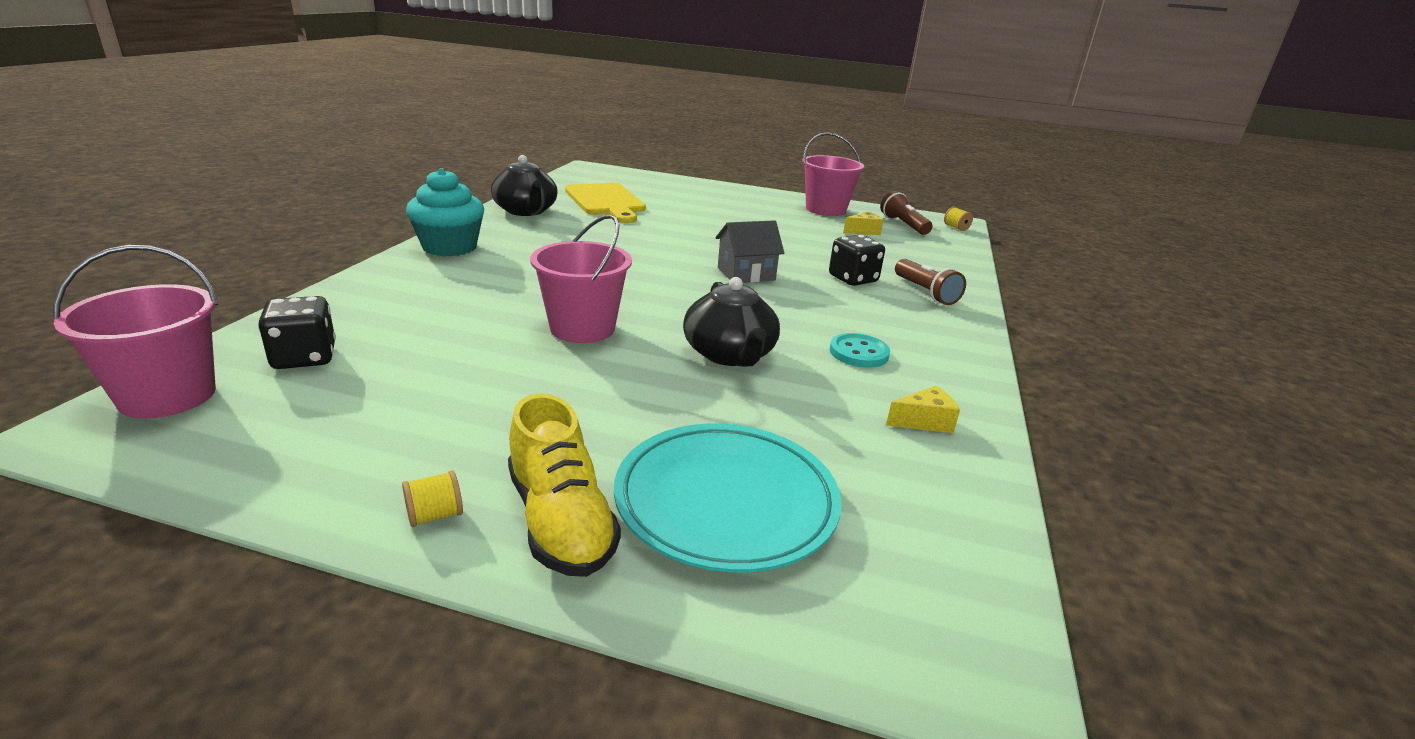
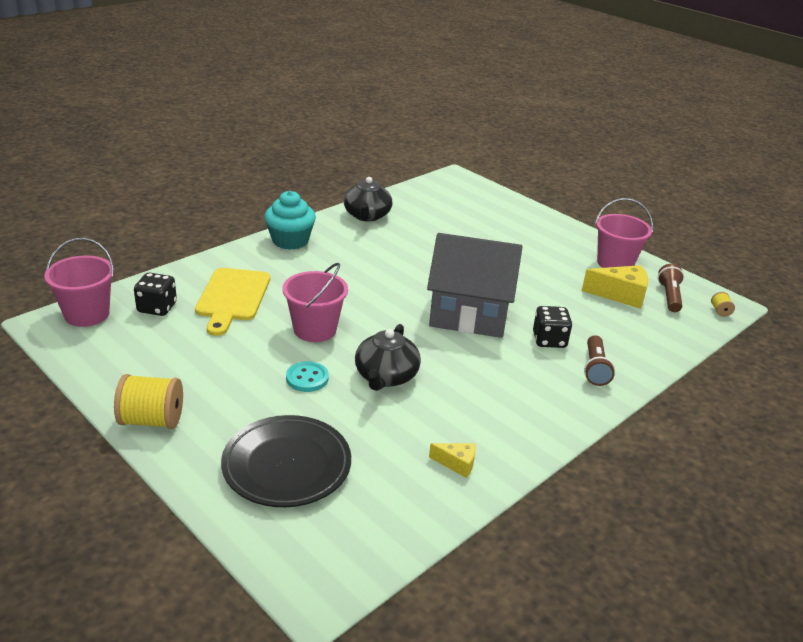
camera: 30 degrees right, 5 degrees up
(435, 515) = (152, 420): yellow spool -> yellow spool, size x2.18
(560, 521) = (201, 444): yellow shoe -> none
(606, 201) = (434, 217): yellow cutting board -> yellow cutting board (232, 297)
(726, 502) = (287, 465): turquoise plate -> black plate
(746, 274) = (469, 313): grey house -> grey house, size x2.03
(859, 353) = (474, 402): turquoise button -> turquoise button (307, 378)
(863, 231) = (620, 295): yellow cheese -> yellow cheese, size x1.80

